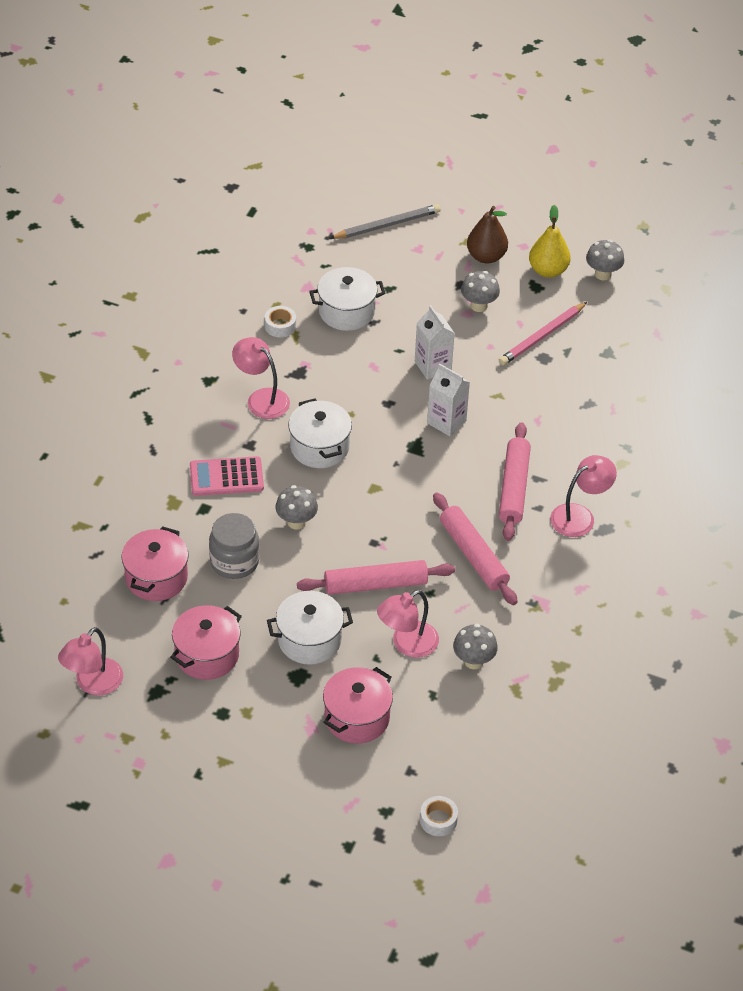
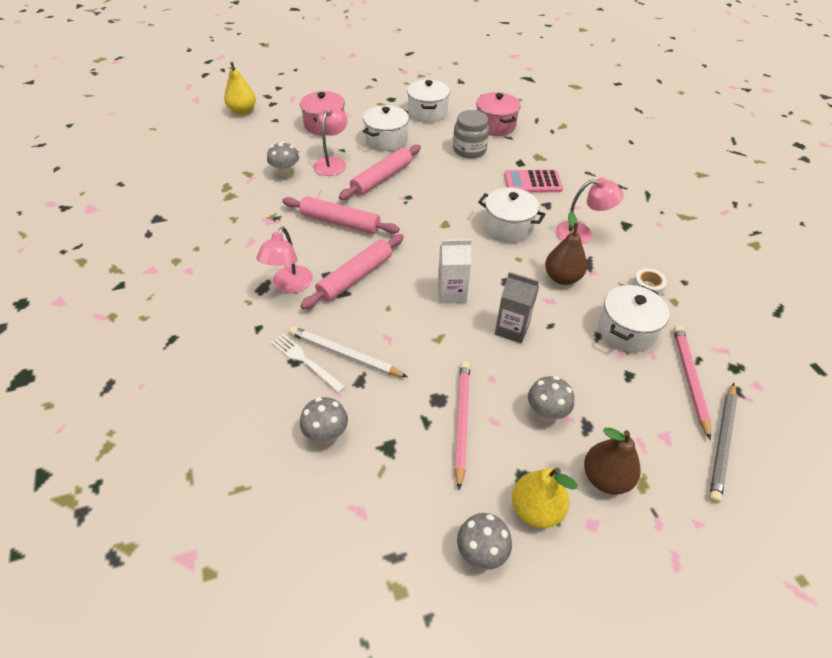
camera: 140 degrees right, 0 degrees up
(93, 684) = (461, 82): pink lamp -> none
(207, 655) = (427, 112): pink pot -> white pot
(226, 477) = (532, 182): pink calculator -> pink calculator turned 135 degrees counterclockwise
(296, 522) = (464, 183): grey mushroom -> grey mushroom (326, 435)
(337, 375) = (562, 278): none -> brown pear
(351, 261) = (690, 379): none -> pink pencil
(433, 366) = (512, 329): white carton -> grey carton
(438, 820) = (242, 111): white tape -> yellow pear
(514, 488) = (355, 277): pink rolling pin -> pink rolling pin turned 75 degrees clockwise
(583, 429) = (345, 354): none -> white pencil
(618, 442) = (305, 361): none -> white fork

